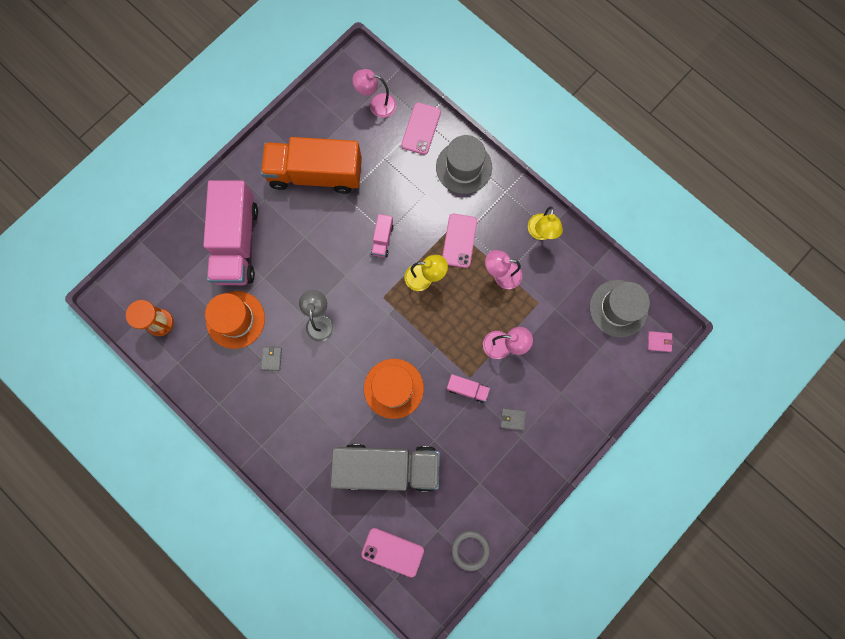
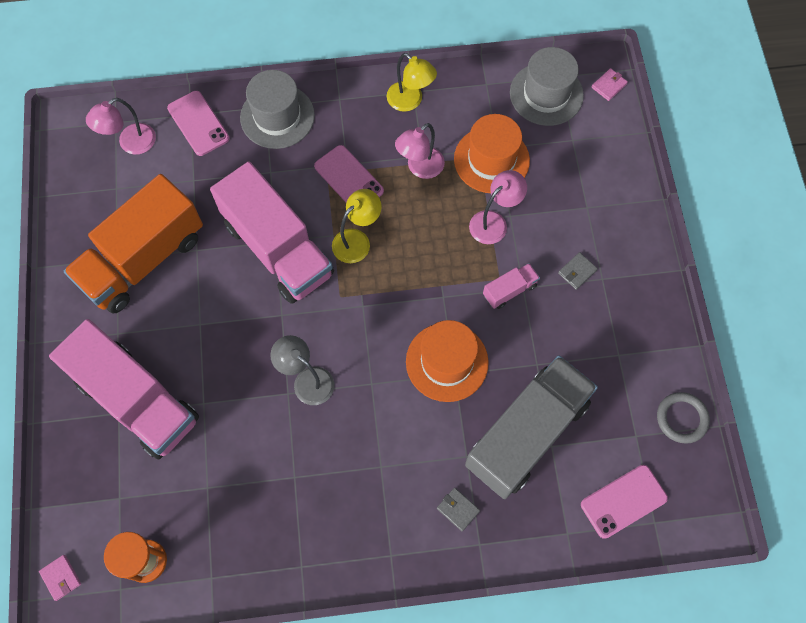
camera: 50 degrees left, 10 degrees down
(120, 288) = (61, 578): none -> pink wallet
(235, 319) = (222, 470): orange hat -> orange hat (491, 160)
(271, 359) = (302, 465): grey wallet -> grey wallet (458, 509)
(382, 239) = (278, 249): pink truck -> pink truck, size x2.42

